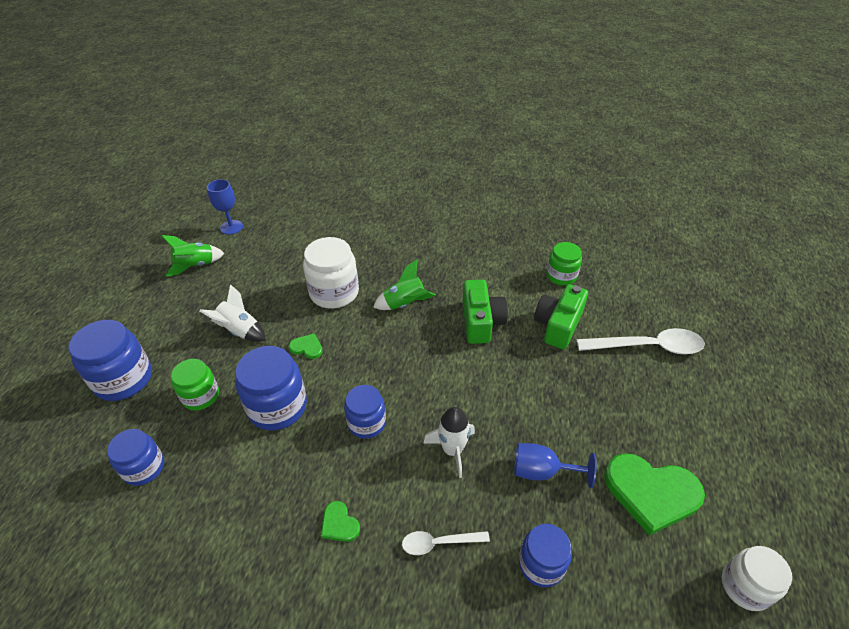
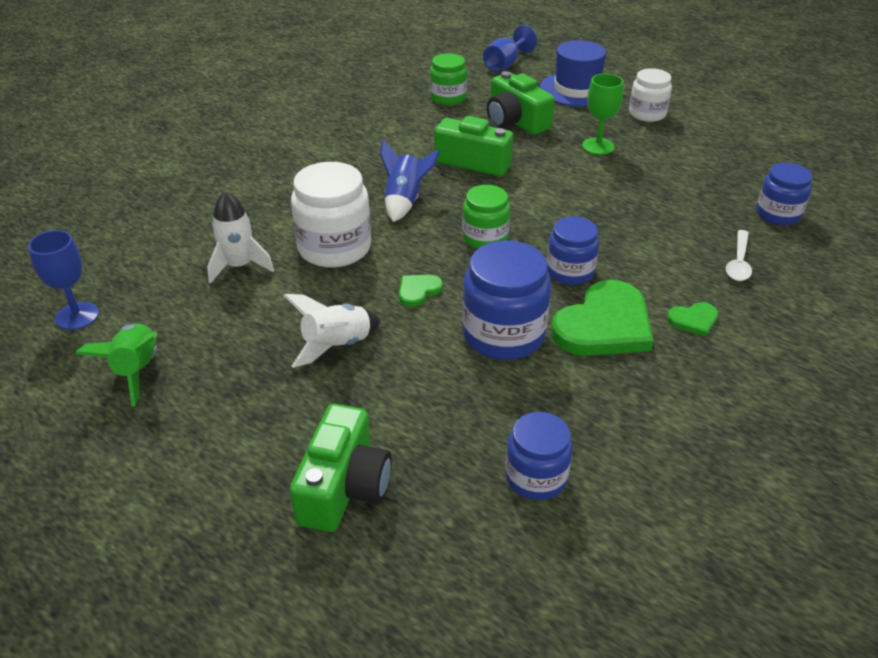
camera: 65 degrees left, 5 degrees down
(124, 379) = (344, 487): blue jar -> green camera
(201, 396) = (438, 403): green jar -> green jar (485, 238)
(405, 304) = (405, 201): green rocket -> blue rocket
(452, 450) = (636, 226): white rocket -> white rocket (239, 266)
(542, 471) = (686, 185): blue goblet -> blue goblet (505, 64)
(560, 389) = (598, 146): none -> green goblet
(647, 347) = (576, 89): white spoon -> blue hat
(651, 493) = (730, 142): green heart -> green heart (604, 325)
(745, 586) = (823, 135): white jar -> white jar (647, 114)

